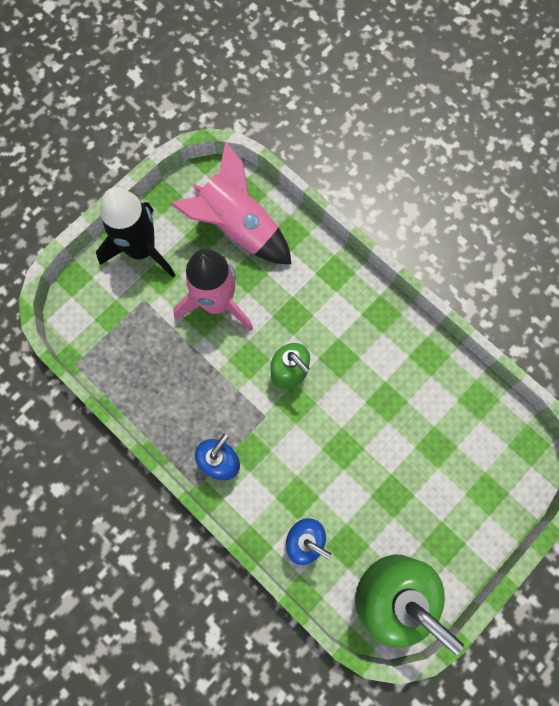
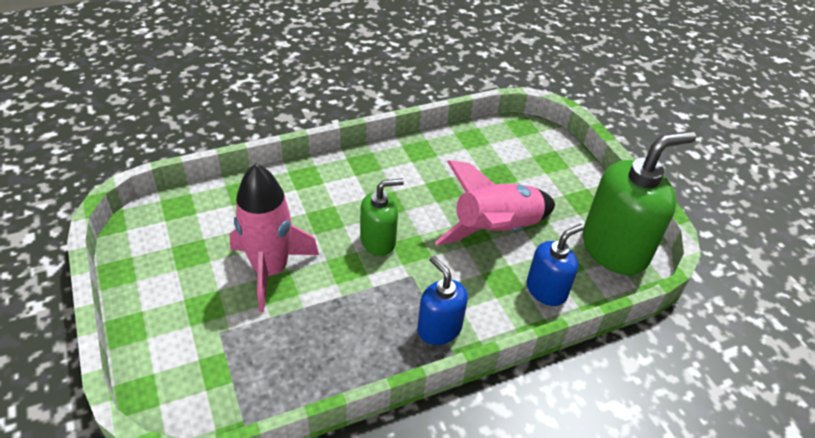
camera: 70 degrees left, 30 degrees down
(141, 249) = (160, 312): black rocket -> none
(238, 227) = (206, 225): pink rocket -> pink rocket (496, 230)

